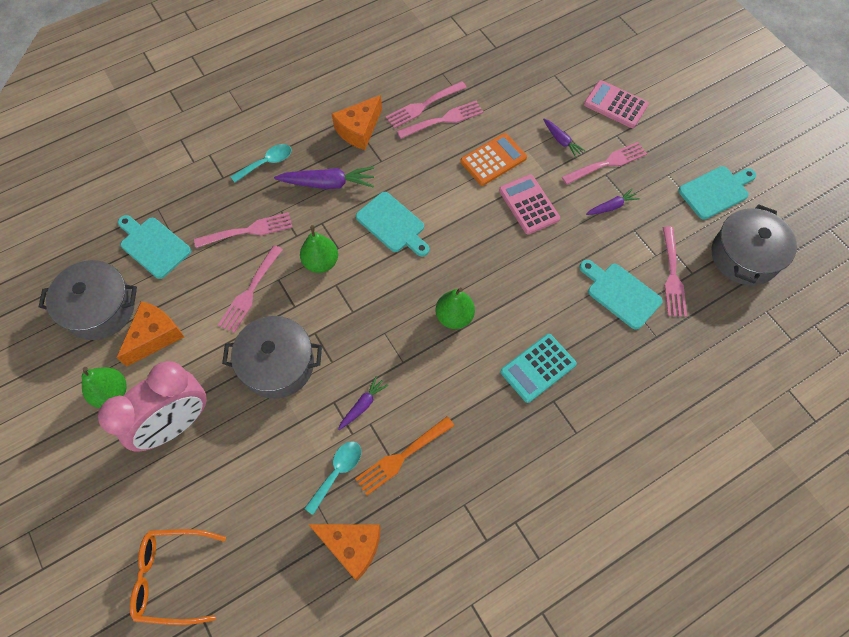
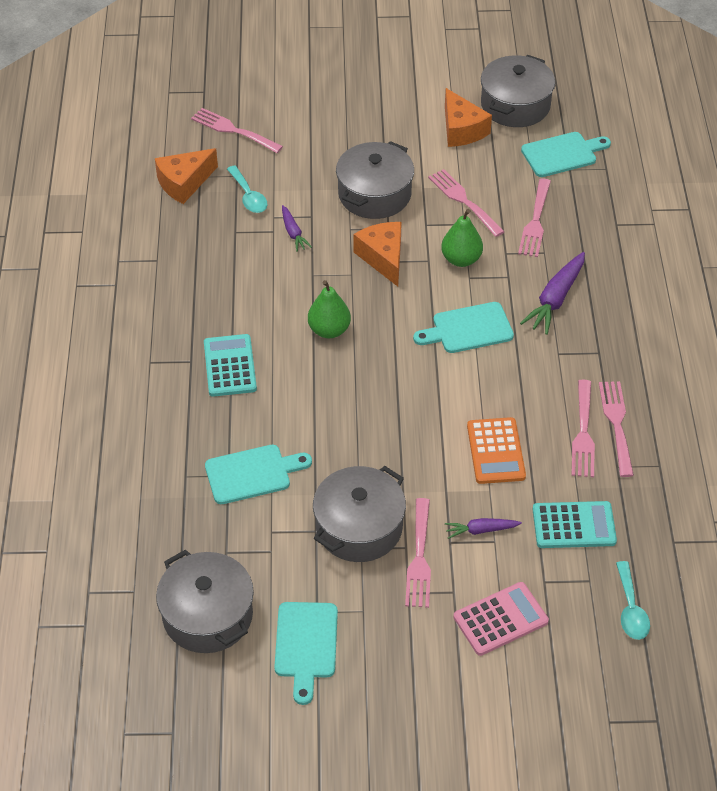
camera: 120 degrees right, 15 degrees down
(112, 393) = (425, 92): green pear -> none
(172, 576) = (247, 85): orange glasses -> none
(176, 424) = (368, 120): pink clock -> none
(266, 163) = (614, 262): turquoise spoon -> turquoise spoon (630, 609)
(359, 130) = (614, 352): orange cheese -> orange cheese (383, 258)
(402, 457) = (228, 239): orange fork -> none
(521, 97) = (574, 525): none -> turquoise calculator
(528, 205) = (414, 452): pink calculator -> none
(611, 206) = (359, 527): purple carrot -> grey pot
(672, 275) = (237, 531): pink fork -> pink fork (233, 130)

